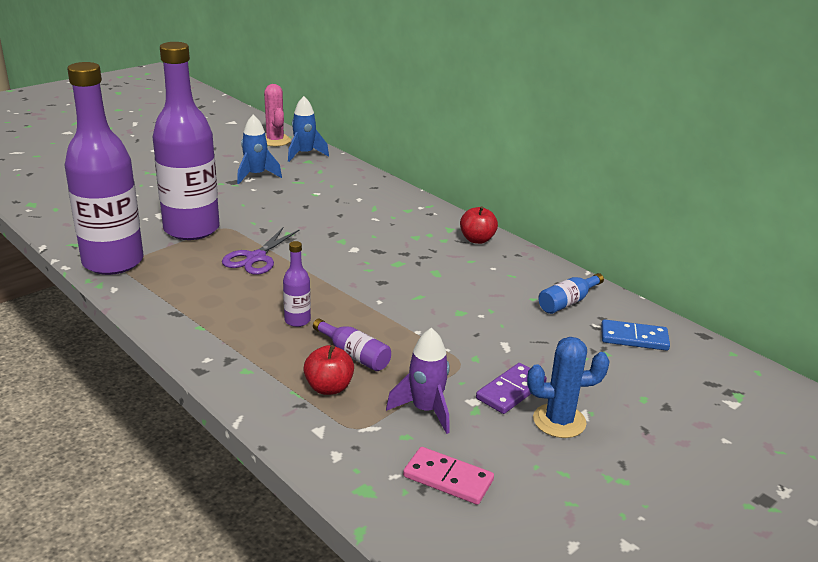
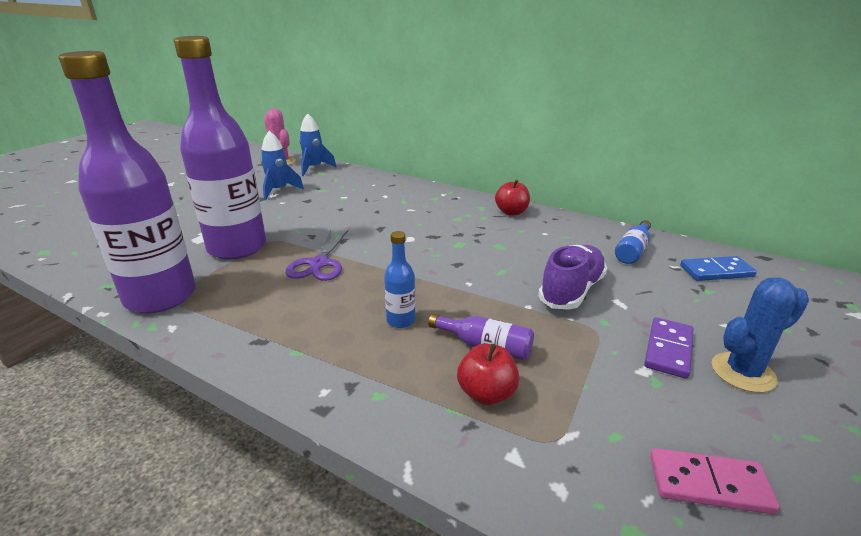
camera: 15 degrees left, 0 degrees up
(297, 320) = (401, 320): purple bottle -> blue bottle
(425, 410) = (608, 395): purple rocket -> none
(469, 326) = (571, 291): none -> purple shoe

